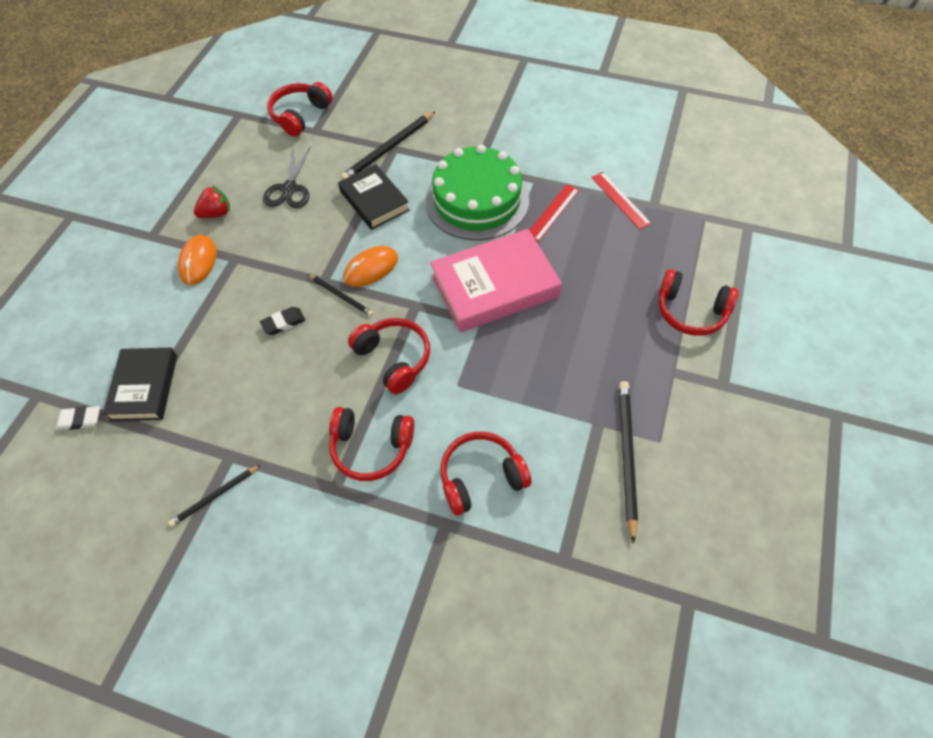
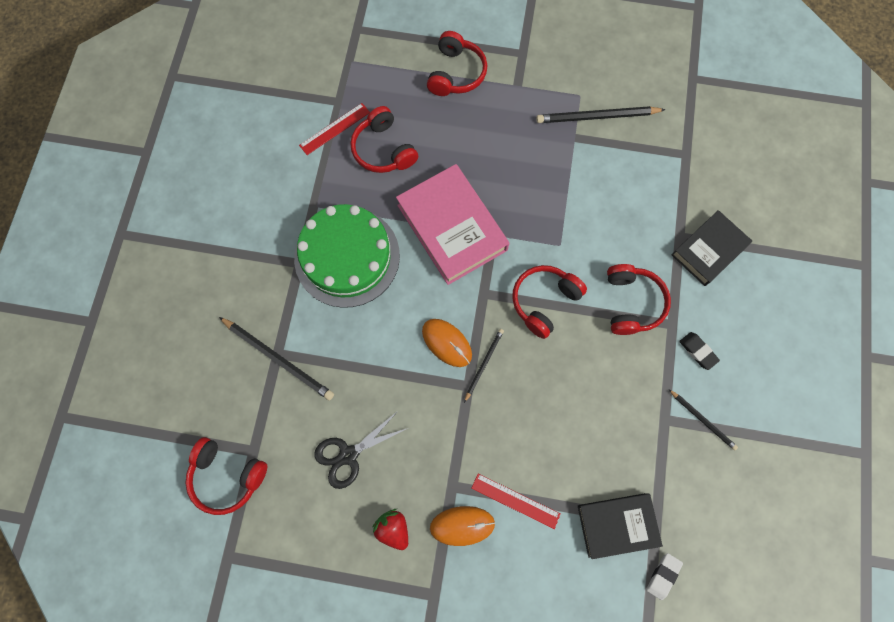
camera: 100 degrees left, 15 degrees up
(80, 420) = (663, 576): white eraser -> white eraser turned 45 degrees clockwise
(283, 323) = (523, 411): black eraser -> black eraser (697, 351)
(289, 189) = (348, 455): black scissors -> black scissors turned 150 degrees clockwise
(374, 201) = (357, 358): black book -> black book (708, 250)
(481, 477) = (637, 216): red headphones -> red headphones (383, 149)
(552, 212) = (356, 186): red ruler -> red ruler (515, 501)

